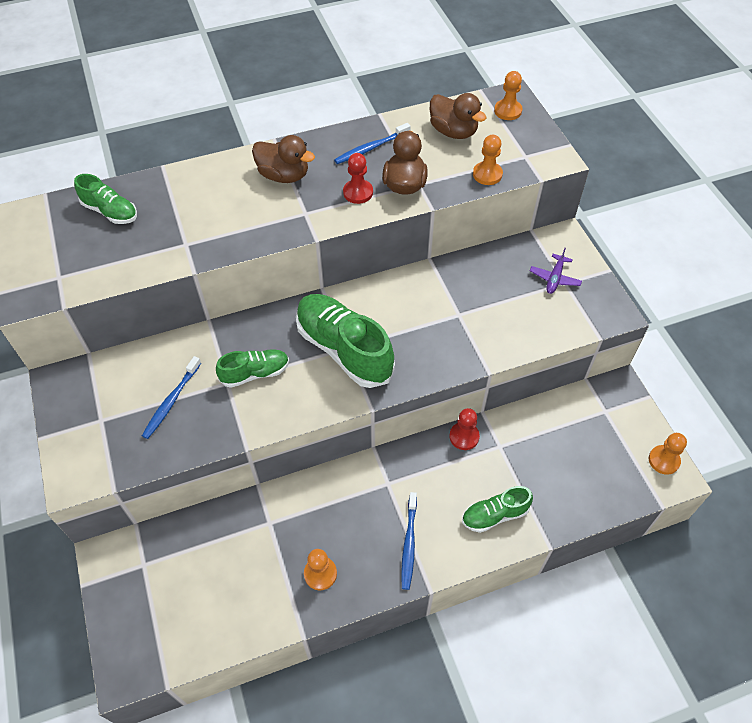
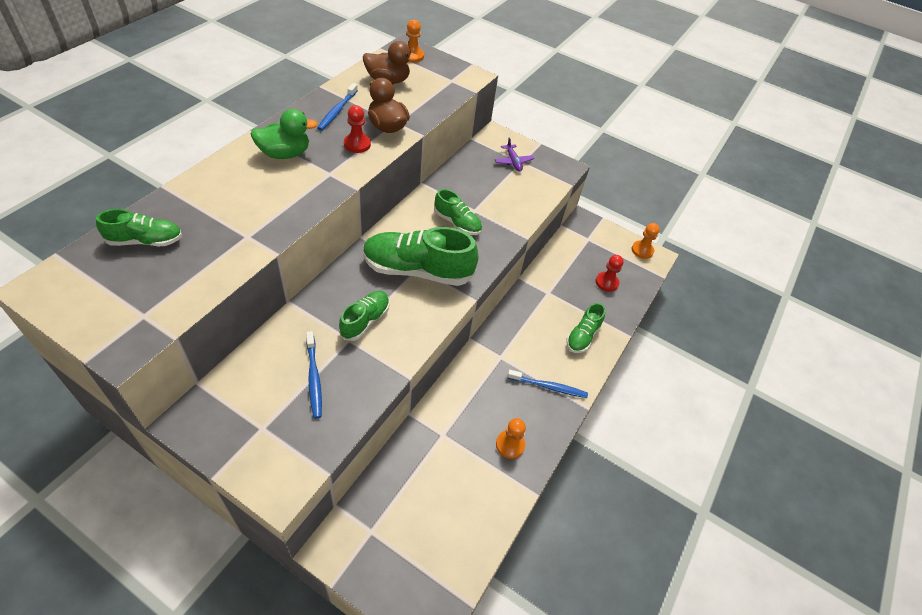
camera: 45 degrees left, 5 degrees down
(284, 175) = (285, 154): brown duck -> green duck
(409, 544) = (549, 387): blue toothbrush -> blue toothbrush turned 45 degrees counterclockwise
(427, 319) = (457, 223): none -> green shoe
(464, 436) = (522, 299): red pawn -> red pawn (606, 282)
(487, 174) = (438, 100): orange pawn -> none

